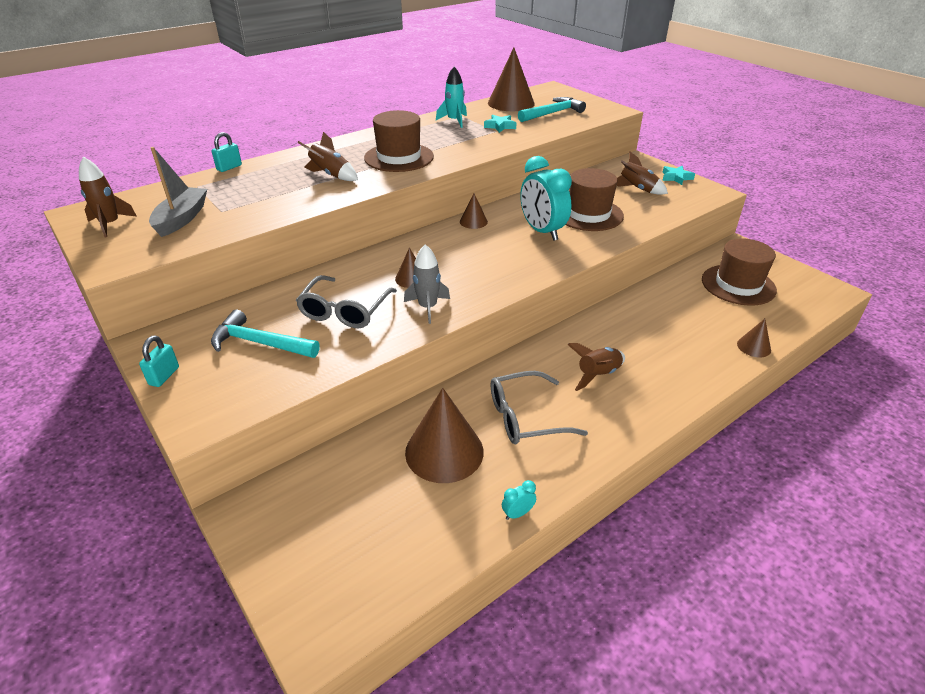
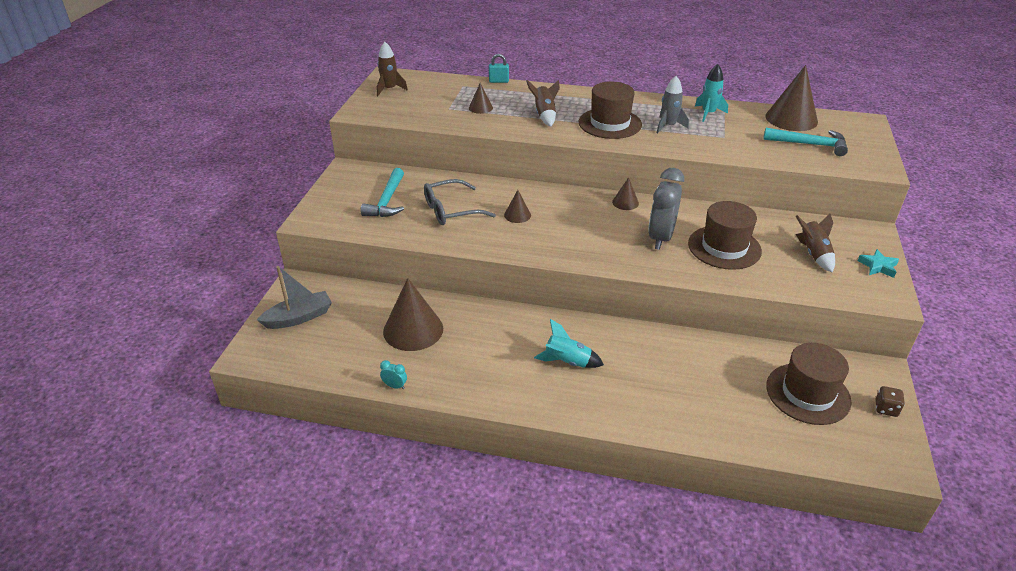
camera: 50 degrees right, 0 degrees up
(164, 376) = (328, 190): turquoise padlock -> none
(182, 219) = (423, 103): grey boat -> grey boat (299, 317)
(260, 343) = (387, 201): turquoise hammer -> turquoise hammer turned 150 degrees counterclockwise
(427, 307) = (495, 237): grey rocket -> grey rocket (668, 126)
(500, 126) = (736, 134): turquoise star -> none
(526, 417) = (482, 348): grey glasses -> none
(542, 231) = (661, 238): turquoise clock -> grey clock
(597, 375) = (567, 362): brown rocket -> turquoise rocket
(753, 347) = (720, 436): brown cone -> brown cone (480, 108)
(777, 265) = (886, 409): none -> brown dice

